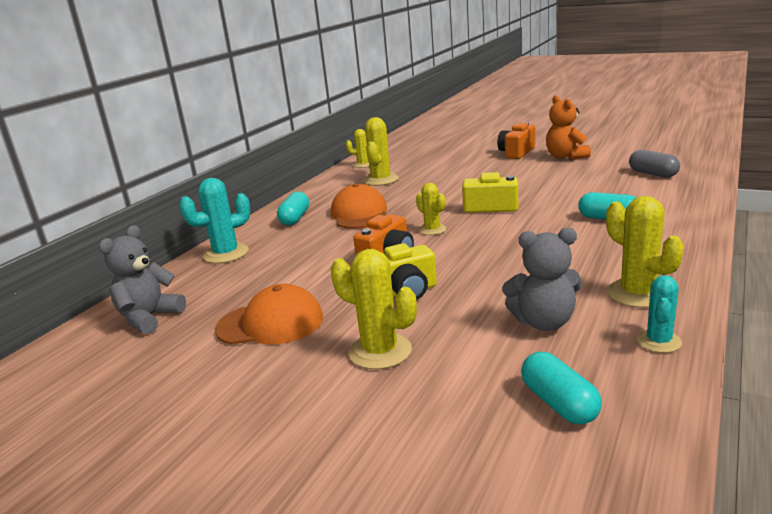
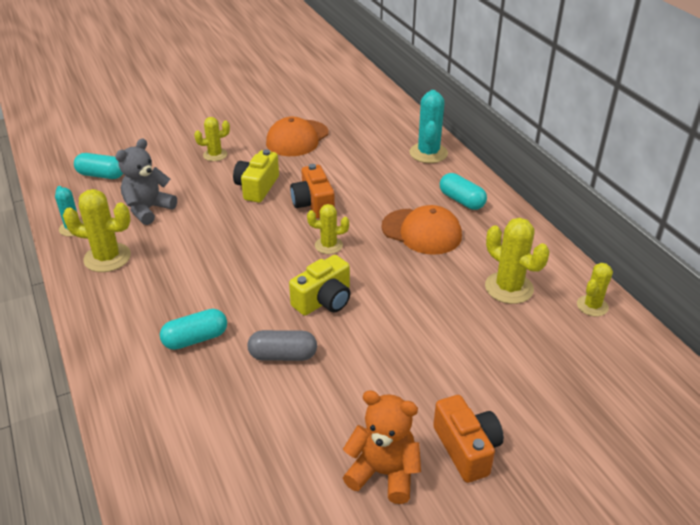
camera: 125 degrees right, 15 degrees up
(149, 318) = (366, 110): grey teddy bear -> none
(380, 351) = (215, 155): yellow cactus -> yellow cactus, size x0.62
(653, 174) = (220, 477): grey capsule -> grey capsule (283, 355)

